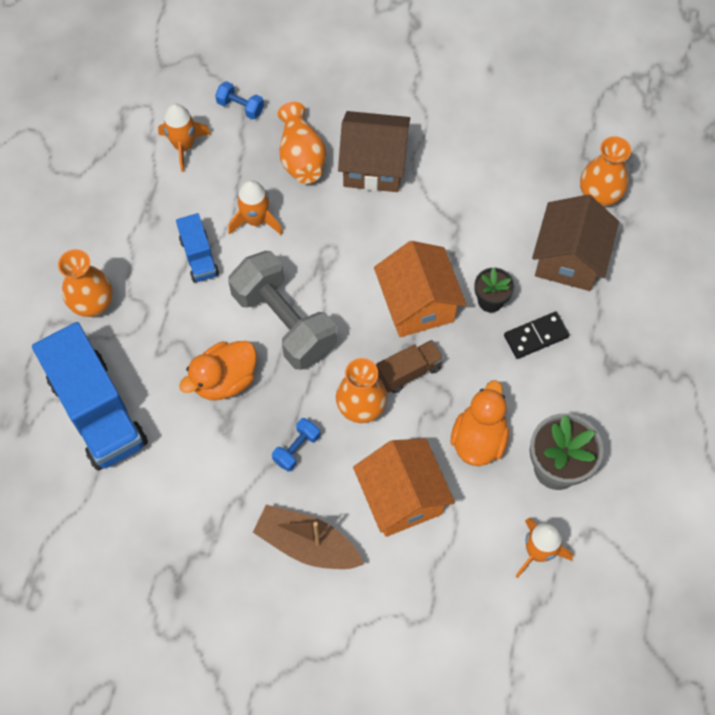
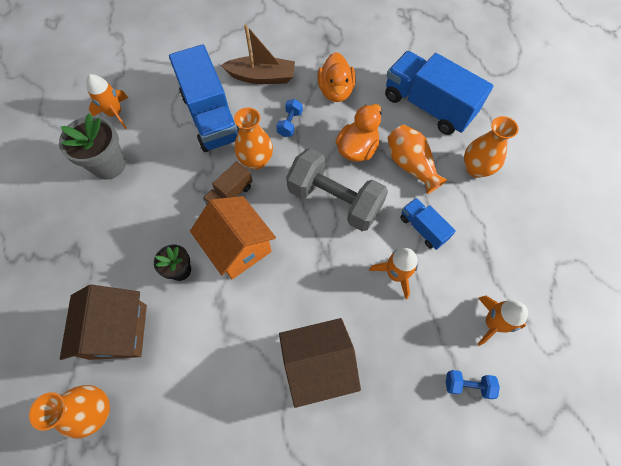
camera: 160 degrees right, 0 degrees up
(301, 157) = (386, 350): orange vase -> orange vase (410, 165)
(402, 497) = (211, 117): orange house -> blue truck
(478, 439) = (168, 166): orange duck -> orange duck (335, 91)
(536, 336) = (137, 253): black domino -> none

